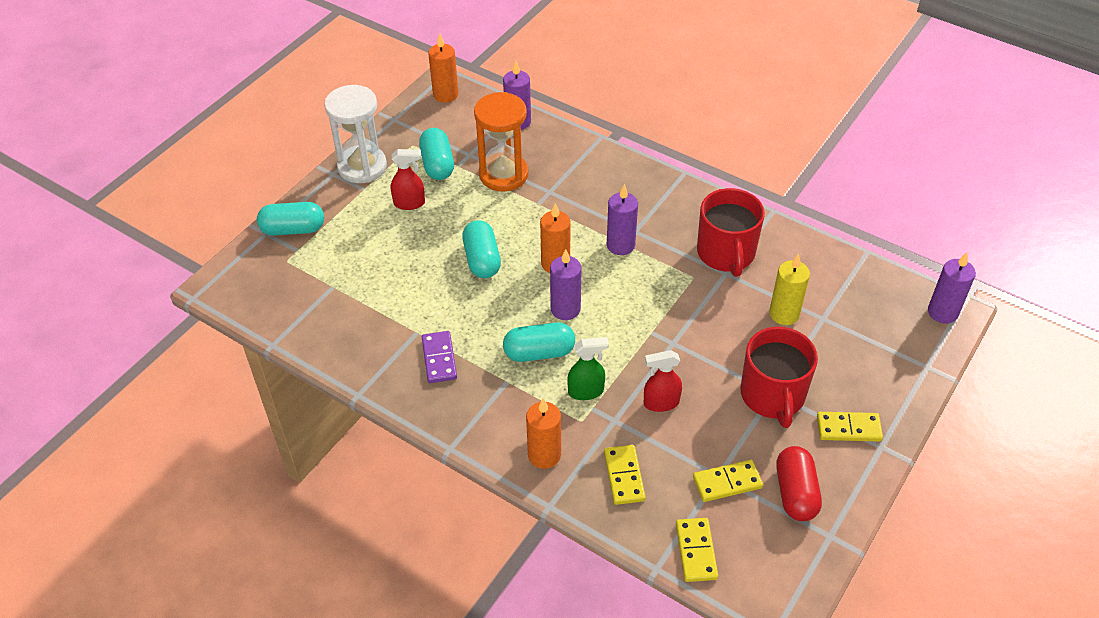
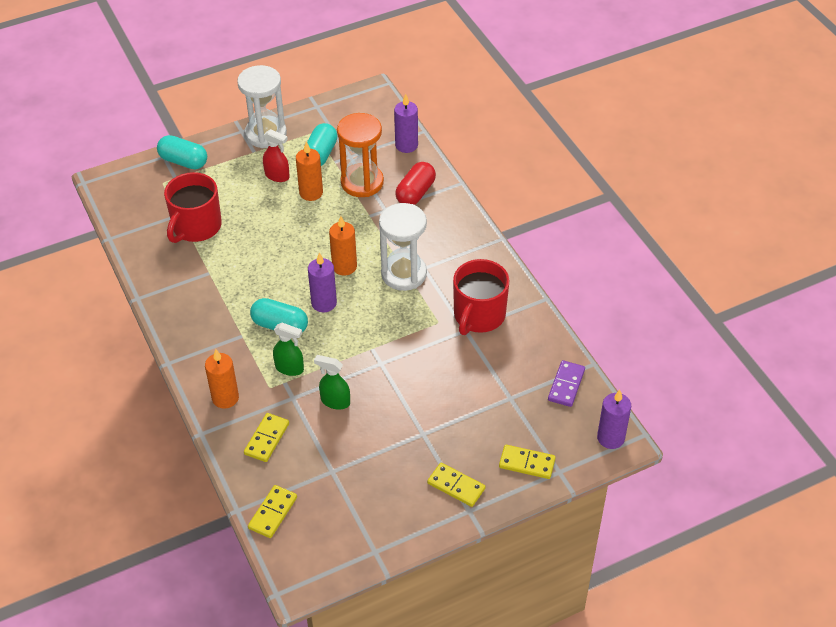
camera: 30 degrees right, 0 degrees up
(439, 359) = (209, 298): purple domino -> purple domino (566, 385)
(445, 95) = (369, 102): orange candle -> orange candle (311, 193)
(482, 259) = (295, 240): turquoise capsule -> none
(620, 245) = (404, 274): purple candle -> white hourglass
(661, 403) = (335, 401): red spray bottle -> green spray bottle
(727, 482) = (334, 479): yellow domino -> yellow domino (527, 463)
(773, 396) = (420, 436): red mug -> red mug (196, 227)
(784, 314) = (483, 381): yellow candle -> none
(795, 493) = (376, 510): red capsule -> red capsule (415, 193)

